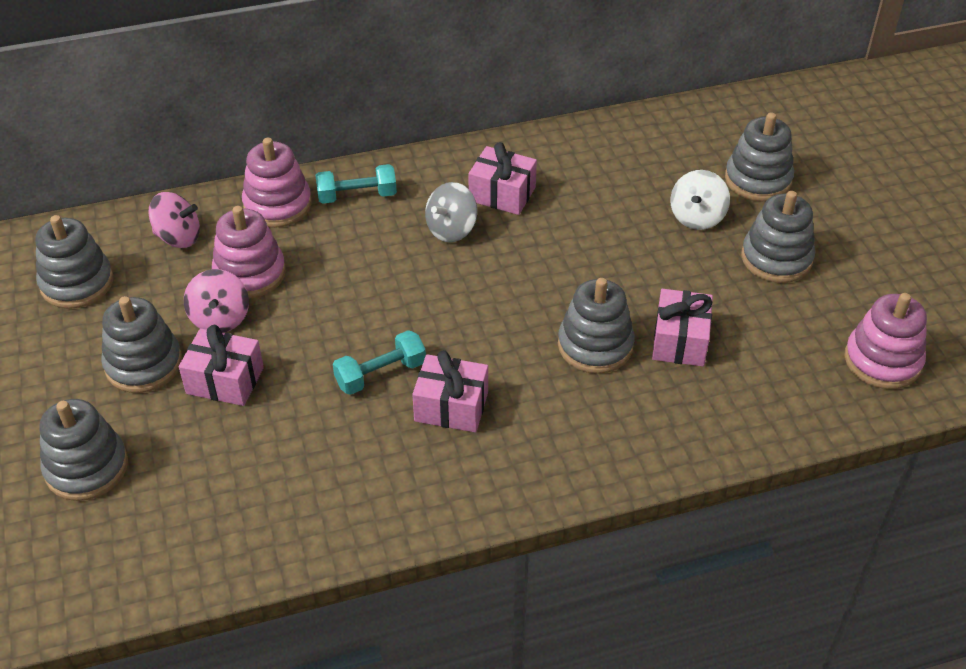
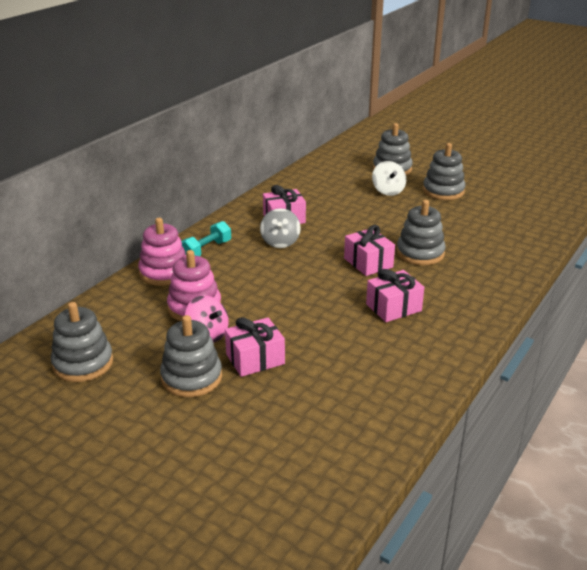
camera: 40 degrees left, 15 degrees down
(86, 467) = (232, 444): grey stacking toy -> none
(178, 237) = (122, 312): pink spinning top -> none
(380, 374) = (337, 313): turquoise dumbbell -> none
(679, 341) = (452, 235): pink gift -> pink gift (368, 263)
(882, 360) = (537, 205): pink stacking toy -> none

